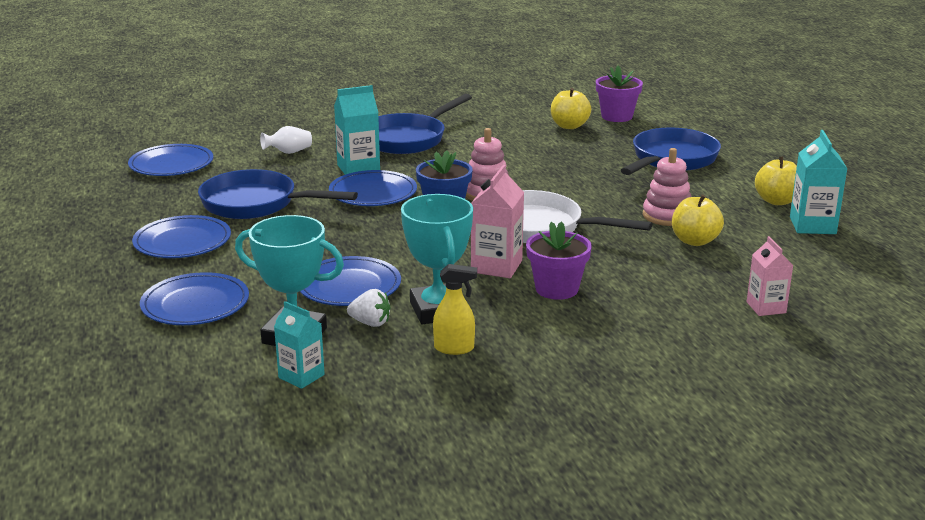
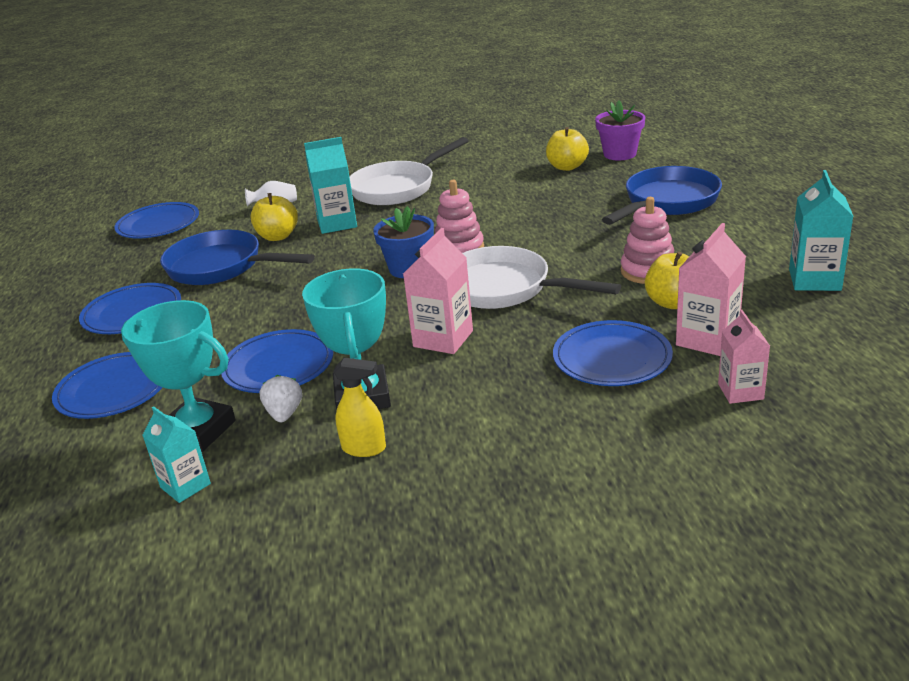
camera: 10 degrees right, 5 degrees up
(370, 323) = (284, 414): white strawberry -> white strawberry turned 120 degrees counterclockwise
(373, 193) = (342, 251): blue plate -> blue plate (612, 358)
(408, 139) = (398, 188): blue pan -> white pan
(556, 289) = (501, 368): purple flower pot -> none
(730, 269) = (707, 339): none -> pink carton
(777, 201) = (777, 249): yellow apple -> yellow apple (278, 236)

